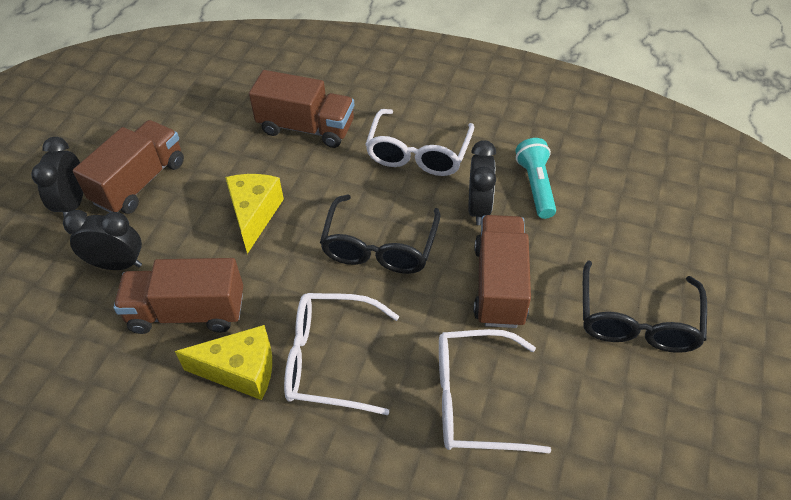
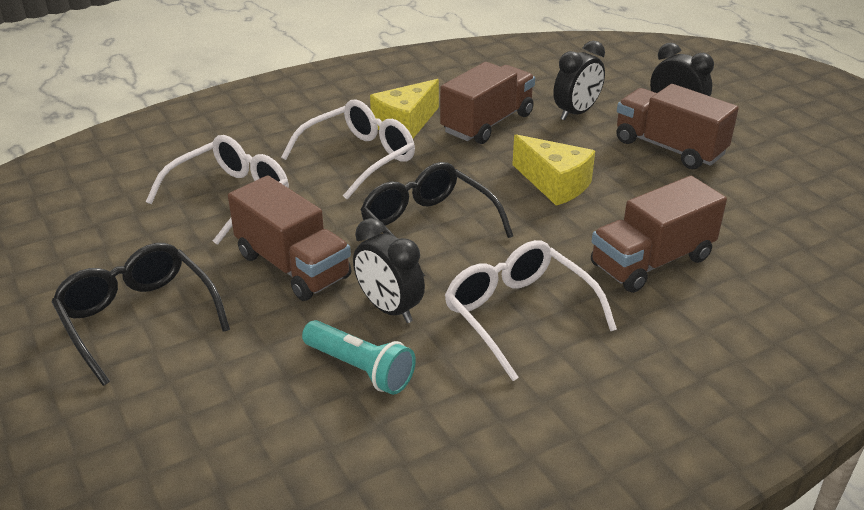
camera: 130 degrees right, 15 degrees down
(140, 182) = (669, 148): brown truck -> brown truck turned 150 degrees clockwise

